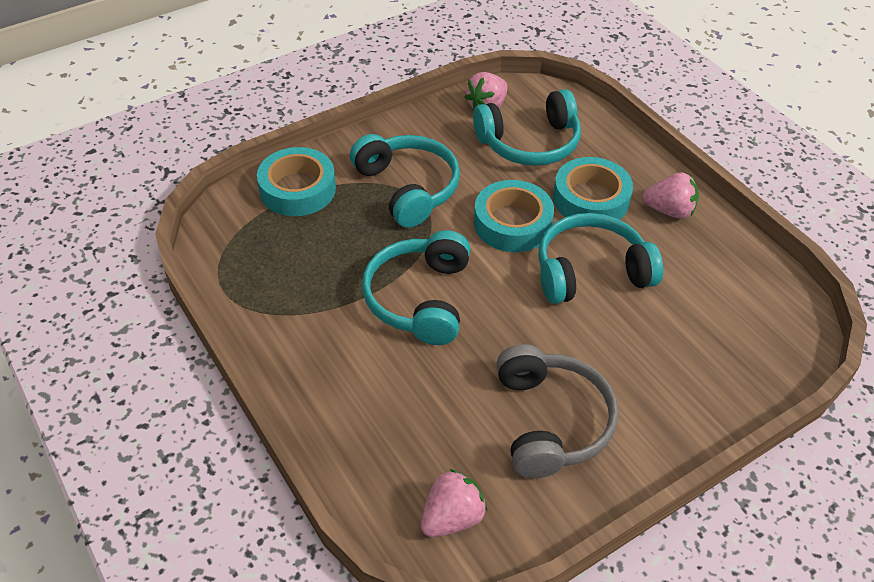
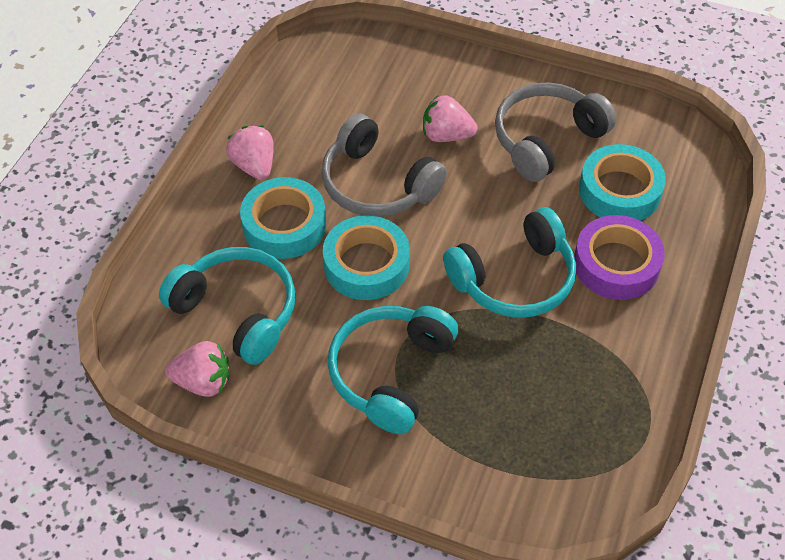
camera: 125 degrees left, 5 degrees up
(297, 189) = (476, 469): turquoise tape -> turquoise tape (619, 191)
(370, 373) = (616, 264): none -> purple tape
(452, 517) = (671, 152): pink strawberry -> pink strawberry (446, 135)
(590, 271) = (377, 184): turquoise headphones -> grey headphones

